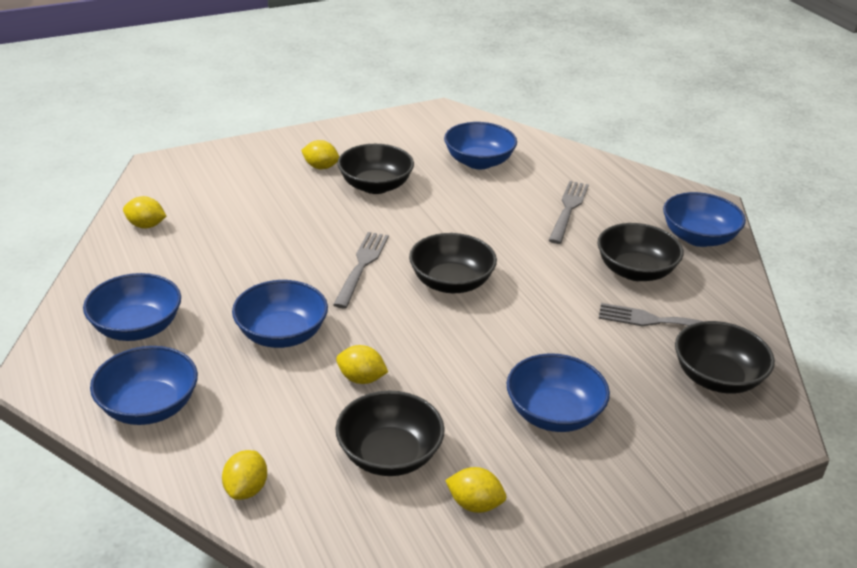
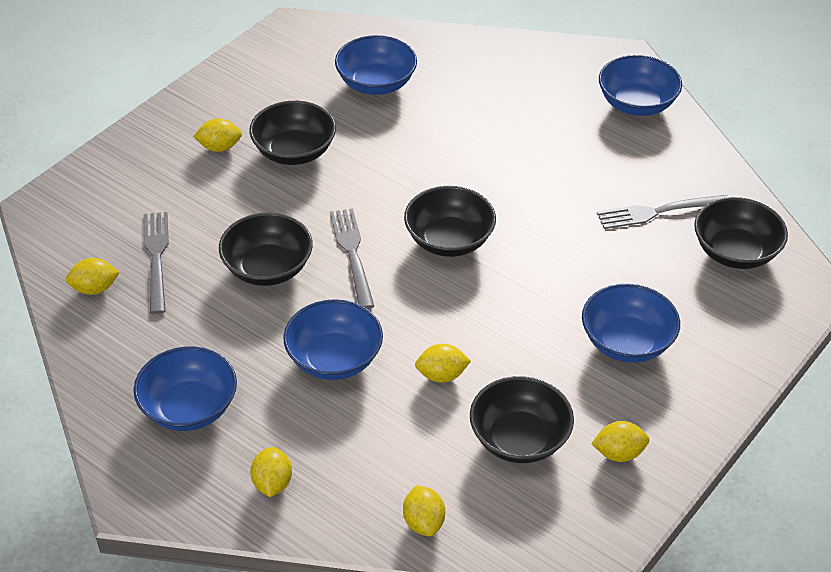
camera: 25 degrees left, 10 degrees up
(149, 407) = (272, 483): blue bowl -> yellow lemon
(568, 209) = (500, 113): grey fork -> grey fork (156, 257)
(635, 271) = (604, 164): black bowl -> black bowl (267, 268)

